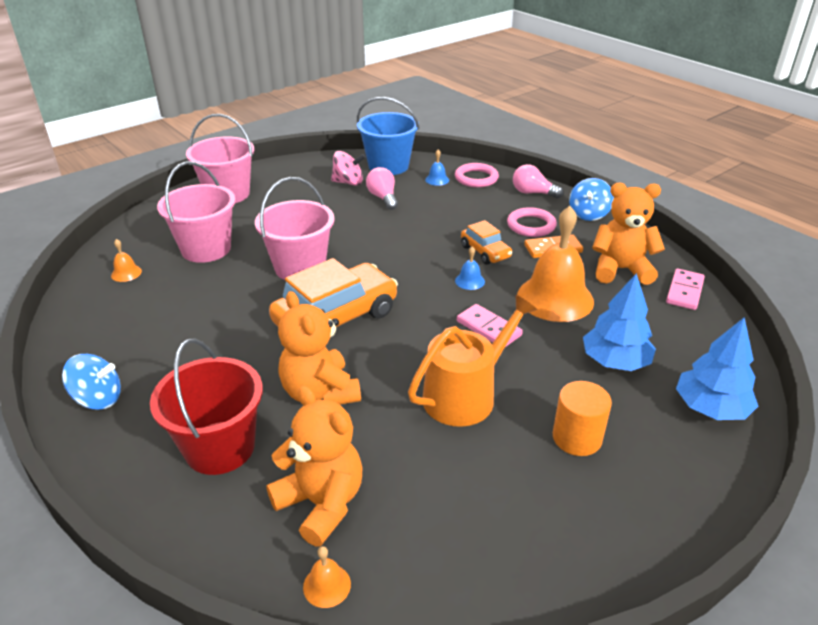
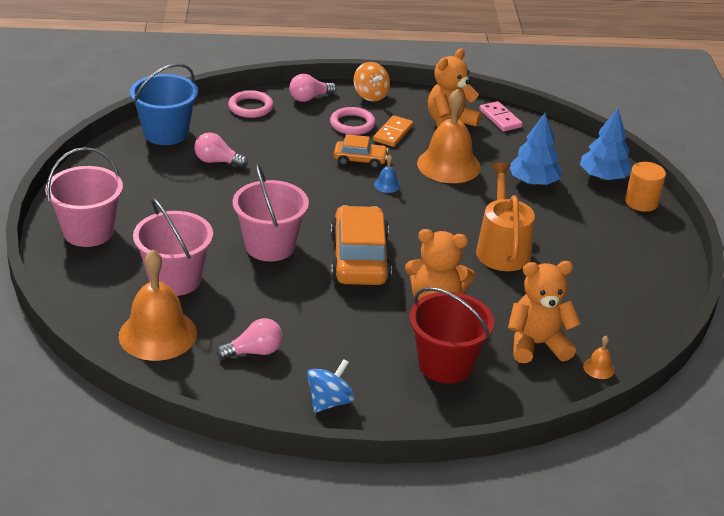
camera: 55 degrees left, 0 degrees up
(126, 273) = (157, 334): orange bell -> orange bell, size x2.47
(141, 326) = (254, 352): none -> pink light bulb
(348, 182) = (165, 164): pink spinning top -> none
(437, 180) = (226, 124): blue bell -> none
(488, 328) = (448, 206): pink domino -> none
(577, 438) = (579, 232): orange cylinder -> orange cylinder (641, 202)
(588, 214) = (370, 95): blue spinning top -> orange spinning top

